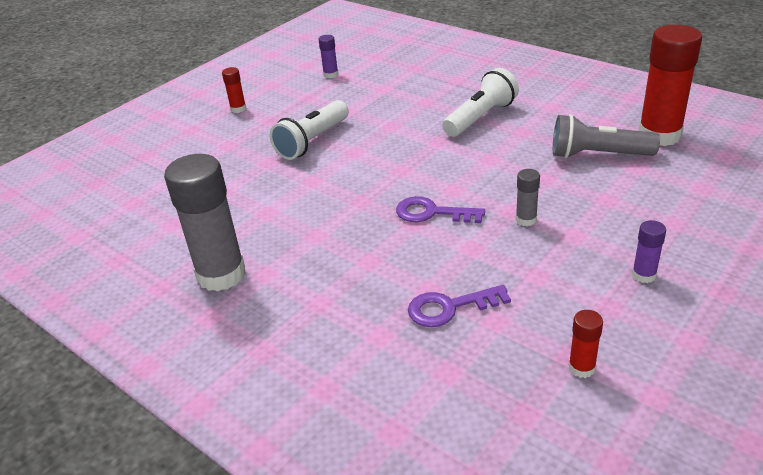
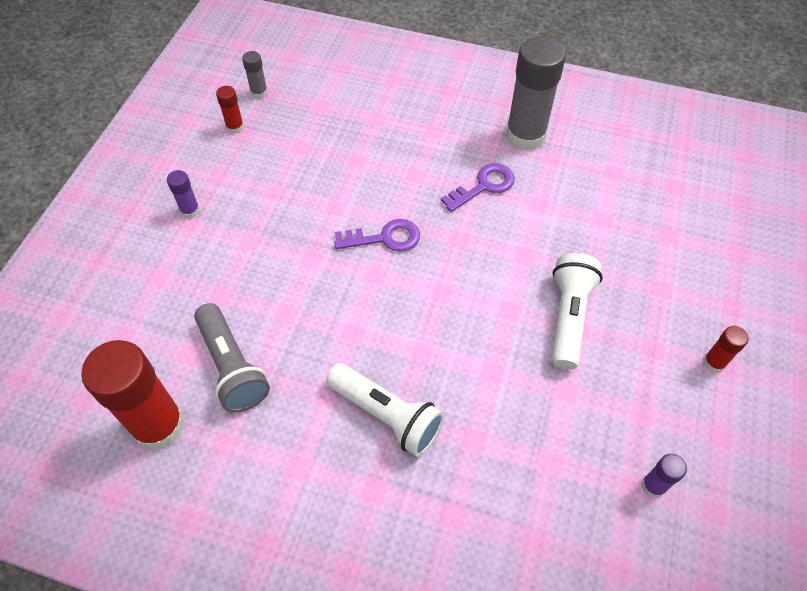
camera: 155 degrees right, 20 degrees up
(450, 308) = (335, 149): purple key -> purple key (483, 186)
(480, 117) = (387, 415): white flashlight -> white flashlight turned 75 degrees counterclockwise
(526, 219) = (295, 249): grey glue stick -> grey glue stick (259, 92)
(598, 155) = (232, 366): grey flashlight -> grey flashlight turned 75 degrees clockwise

